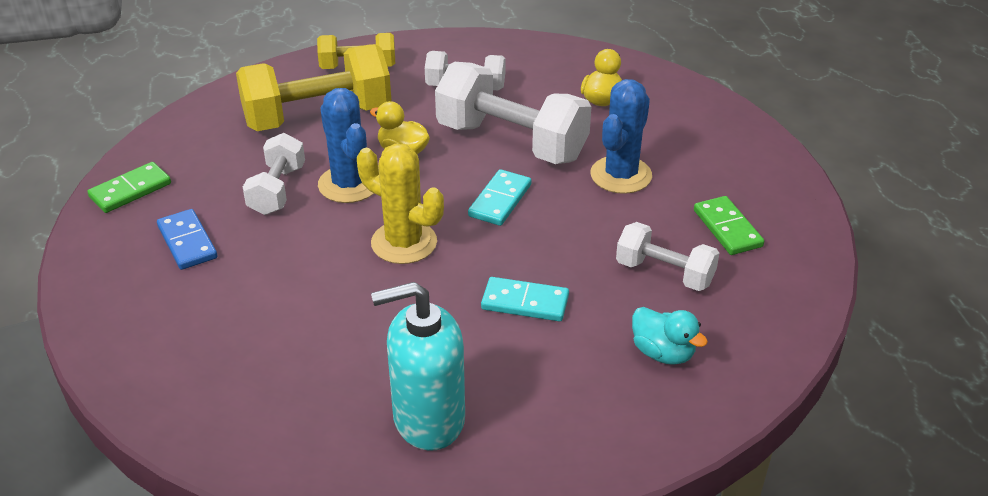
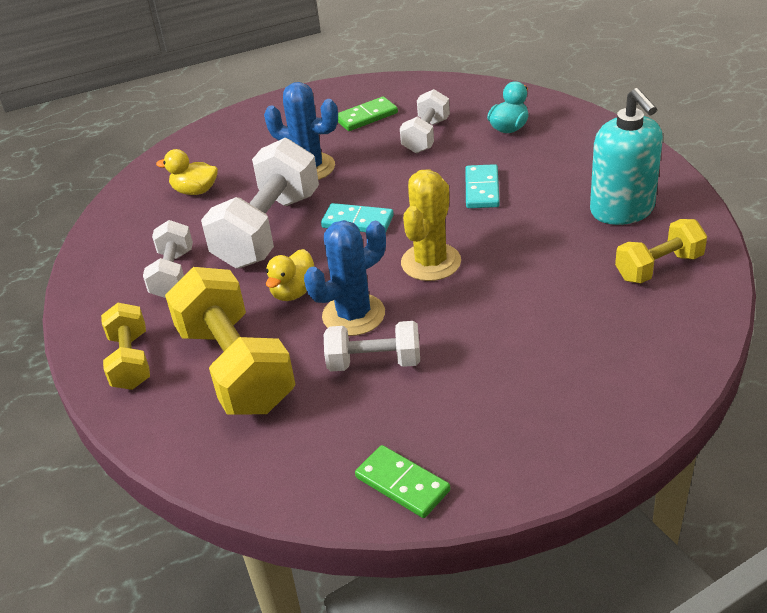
camera: 95 degrees left, 0 degrees up
(187, 242) = (475, 404): blue domino -> none
(303, 421) = (658, 267): none -> yellow dumbbell

